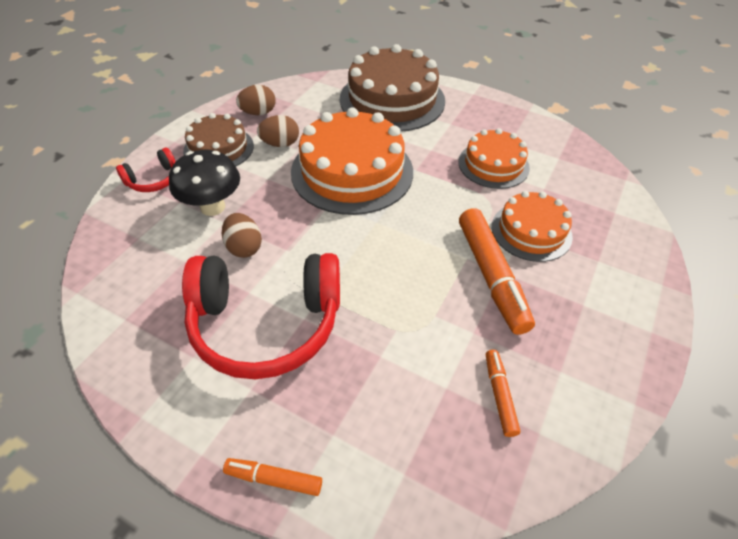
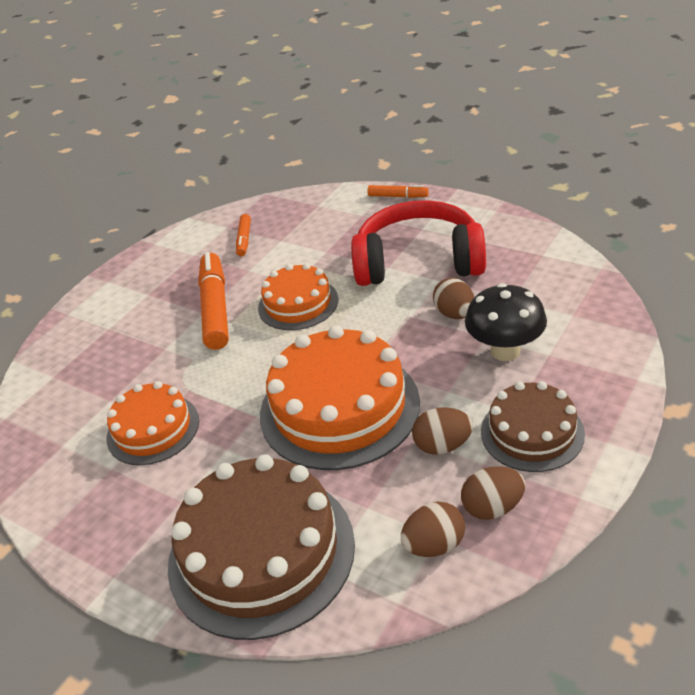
camera: 170 degrees left, 10 degrees down
(153, 180) = (598, 379): red headphones -> none
(295, 99) = (434, 545): none -> brown egg
(531, 231) = (155, 350): orange cake -> orange cake (298, 304)

